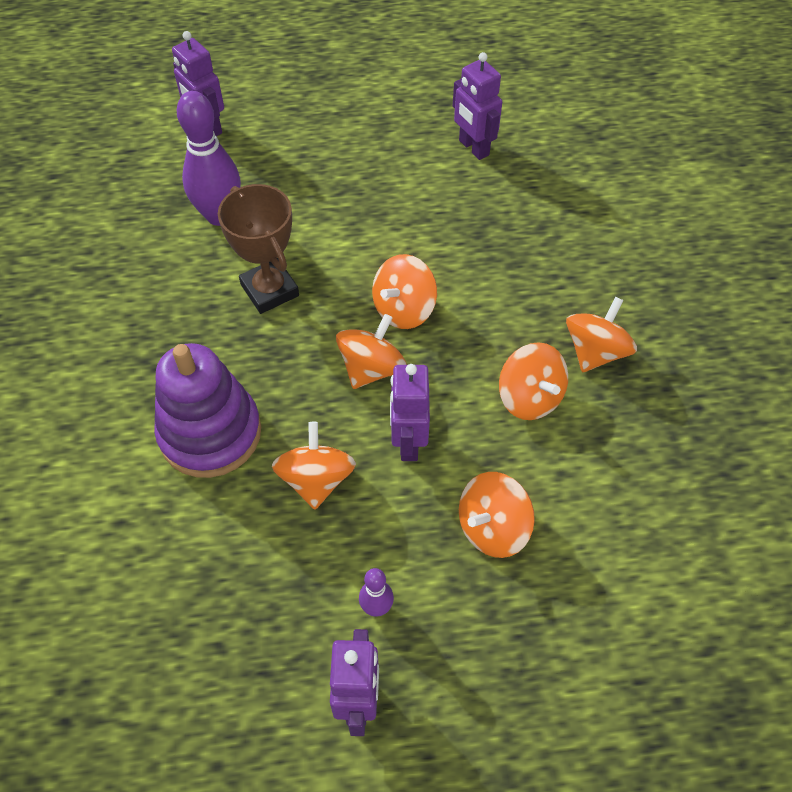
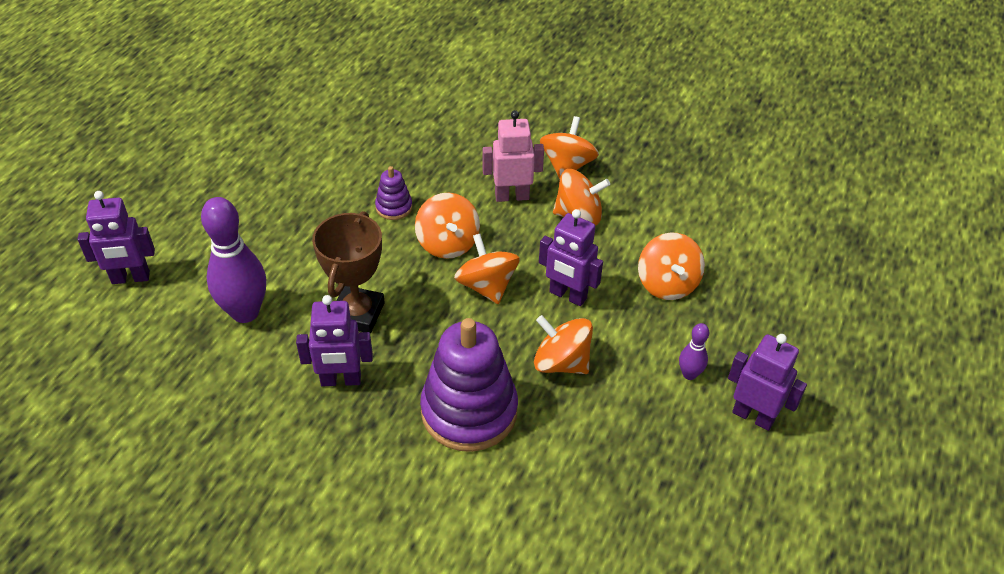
camera: 60 degrees left, 10 degrees down
(269, 290) = (358, 314): brown trophy -> brown trophy turned 75 degrees counterclockwise
(418, 244) = (394, 207): none -> purple stacking toy
(473, 148) = (329, 134): purple robot -> purple robot (341, 380)
(509, 327) = (512, 196): none -> pink robot
(595, 351) = (567, 166): orange spinning top -> orange spinning top turned 45 degrees clockwise

